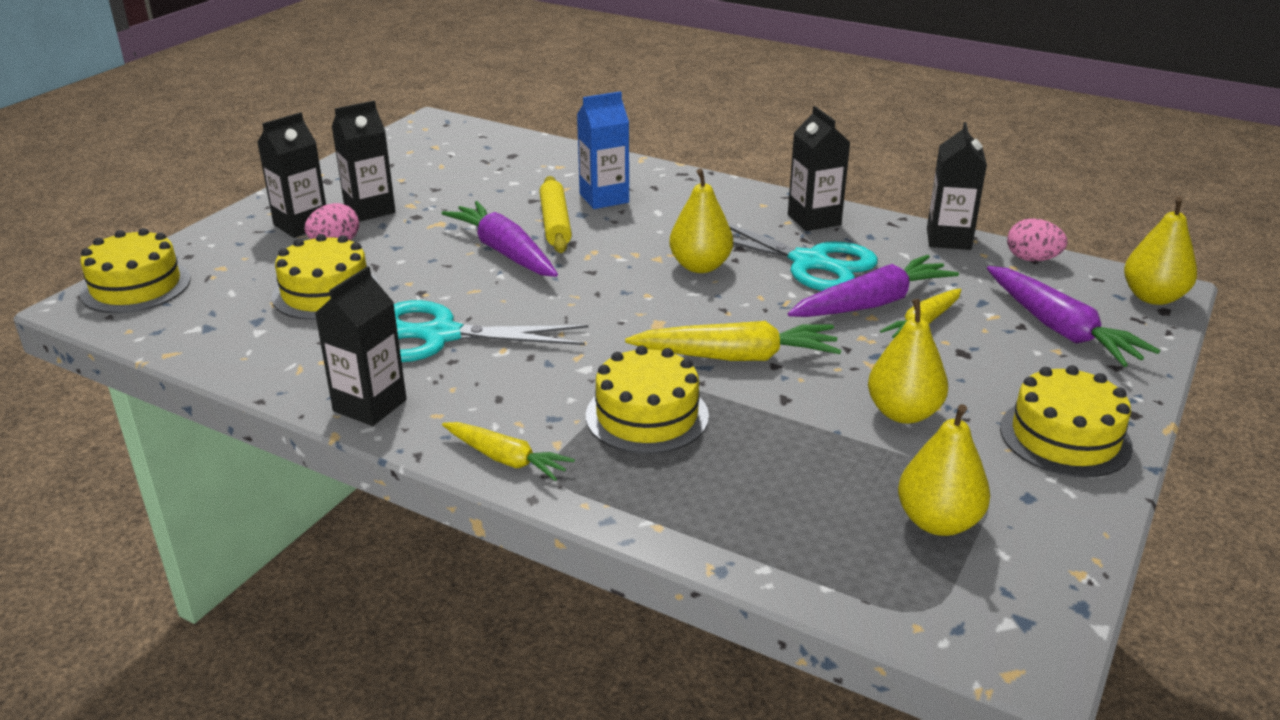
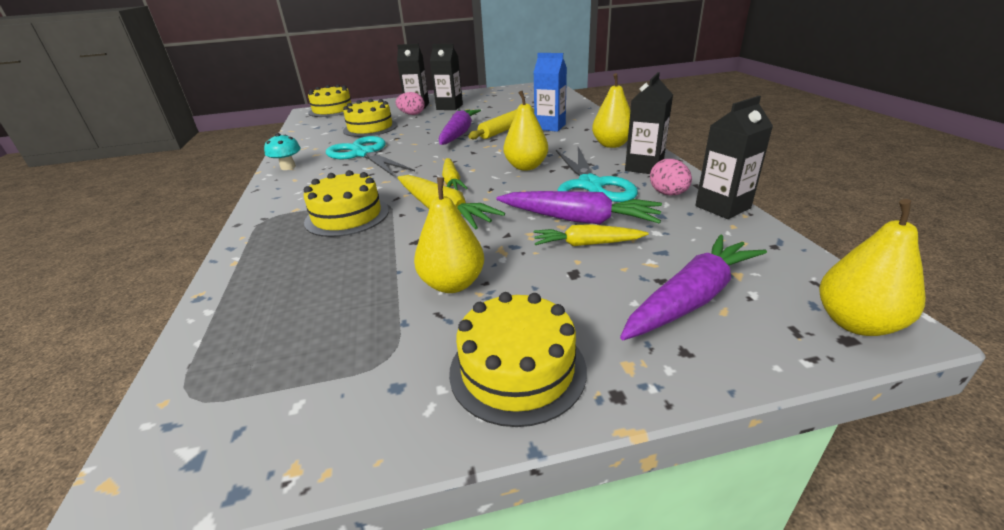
camera: 50 degrees right, 0 degrees up
(370, 405) = (288, 167): black carton -> turquoise mushroom
(506, 459) = (269, 205): yellow carrot -> yellow carrot (452, 181)
(938, 522) = (317, 355): yellow pear -> yellow pear (611, 145)
(1032, 259) = (773, 244): pink egg -> pink egg (668, 194)
(1060, 329) = (691, 298): purple carrot -> purple carrot turned 150 degrees counterclockwise

